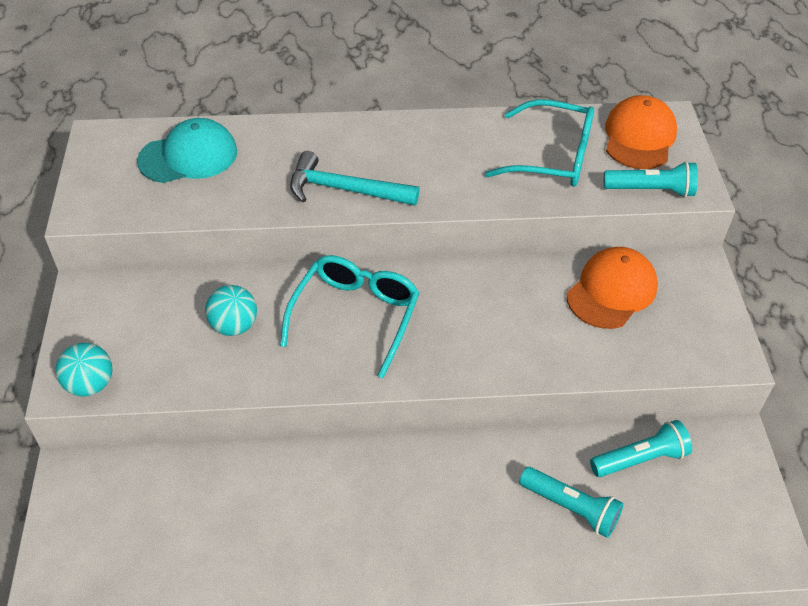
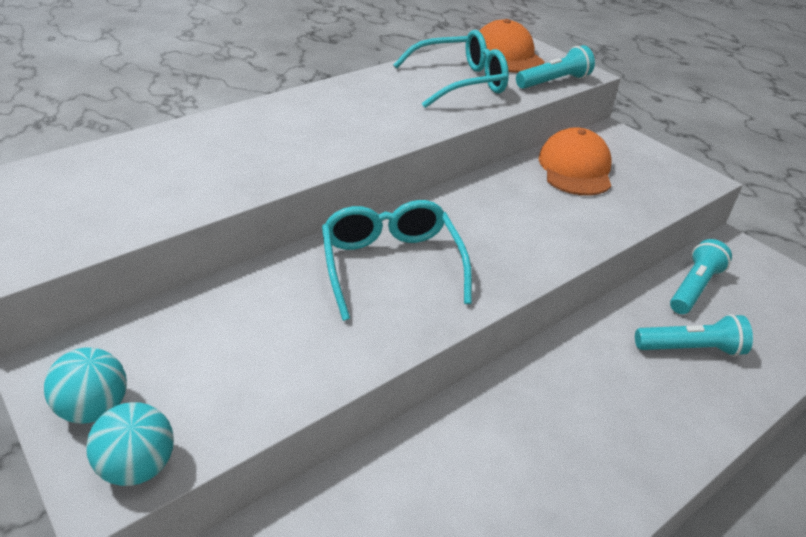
camera: 35 degrees left, 10 degrees down
(188, 156) = (105, 176): turquoise cap -> none
(234, 326) = (273, 324): turquoise ball -> turquoise ball (95, 408)
(345, 190) = (307, 153): turquoise hammer -> none

